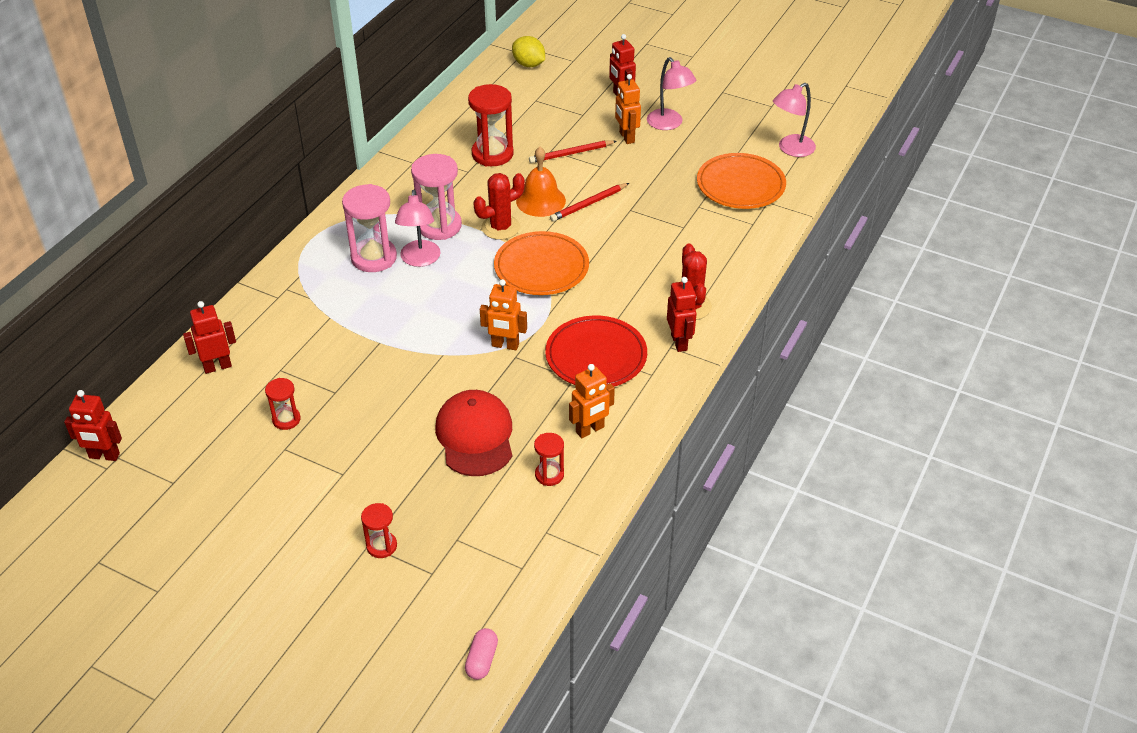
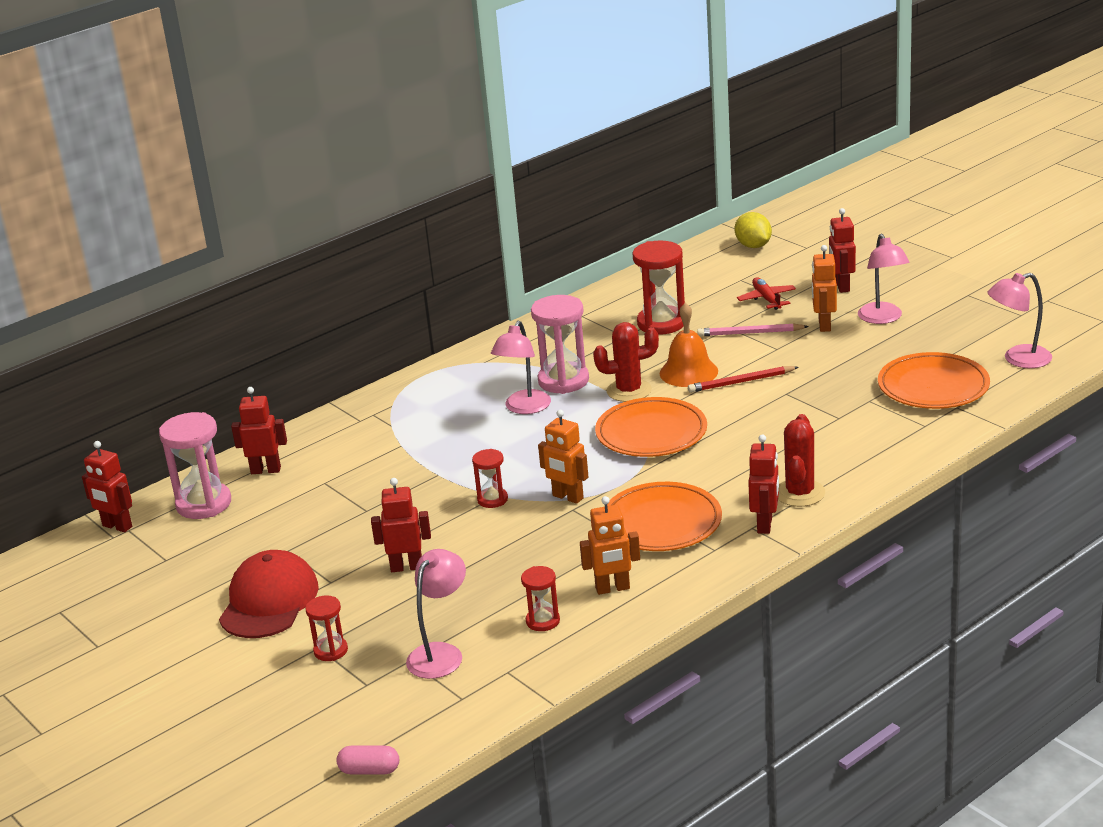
camera: 25 degrees right, 15 degrees down
(286, 419) = (304, 526): red hourglass -> red hourglass (492, 499)
(374, 258) = (477, 399): pink hourglass -> pink hourglass (204, 504)
(403, 444) = (406, 567): none -> red robot
(475, 436) = (485, 573): red cap -> red cap (269, 601)
(480, 527) = (441, 653): none -> pink lamp
(482, 660) = (369, 770): pink capsule -> pink capsule turned 60 degrees clockwise
(567, 117) = (767, 299): none -> red plane
(571, 153) = (750, 333): red pencil -> pink pencil
(596, 356) = (661, 522): red plate -> orange plate

